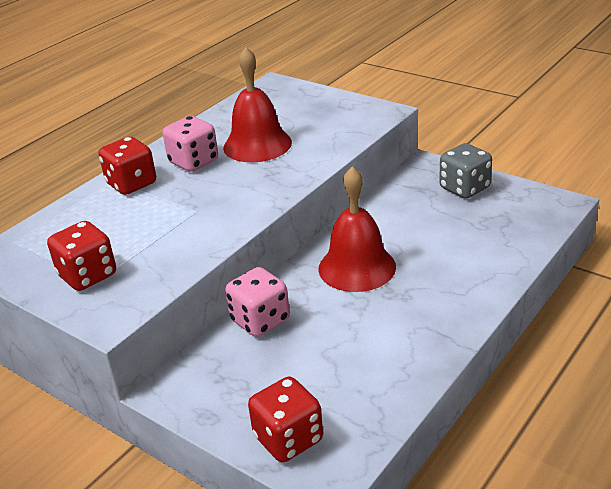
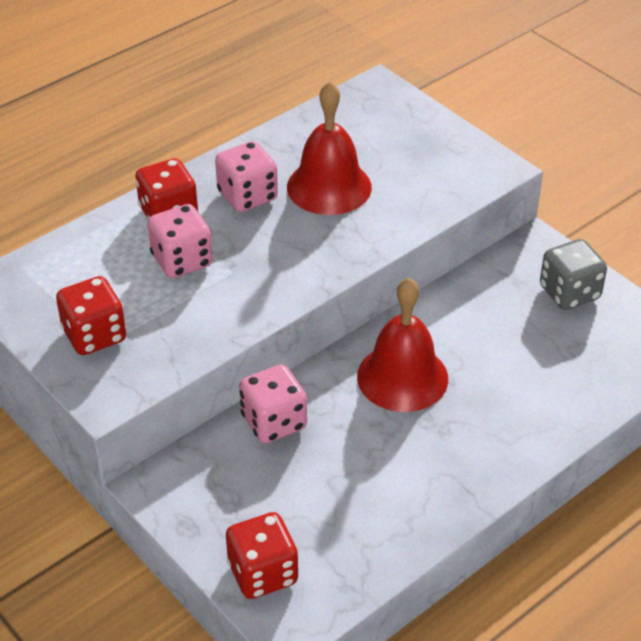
camera: 10 degrees right, 10 degrees up
(151, 211) = (182, 261): none -> pink dice

